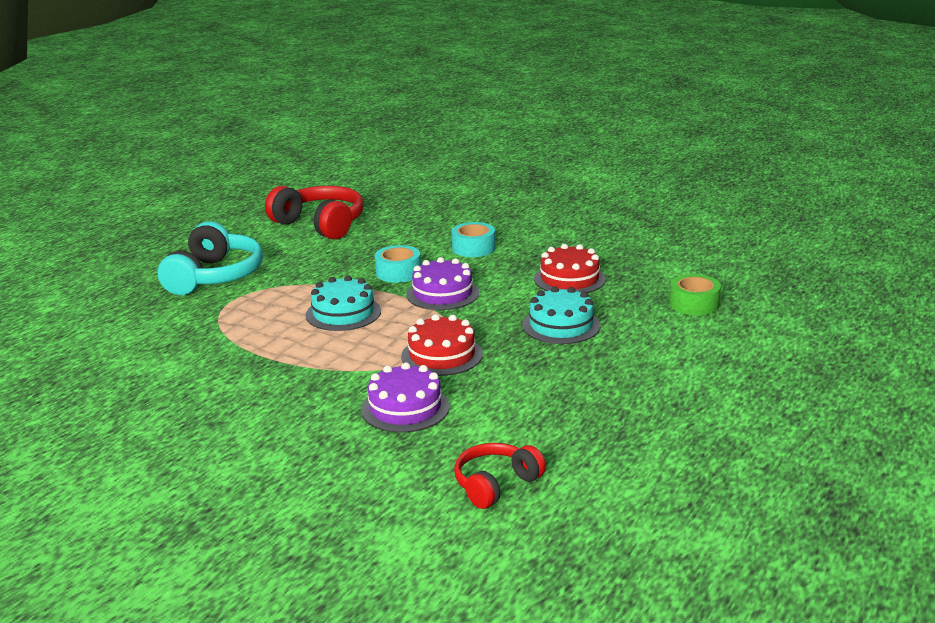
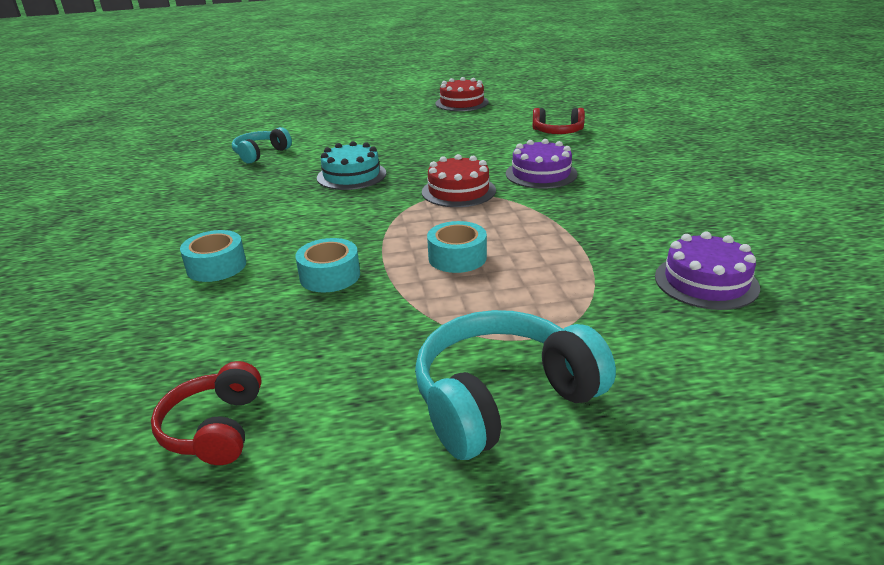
camera: 130 degrees left, 5 degrees up
(320, 224) = (215, 428): red headphones -> red headphones, size x0.59
(343, 313) = (457, 257): turquoise cake -> turquoise tape
(442, 293) = (352, 234): purple cake -> purple cake (706, 282)
(569, 279) = (256, 200): red cake -> red cake (462, 103)
(694, 304) = (261, 154): green tape -> turquoise headphones

